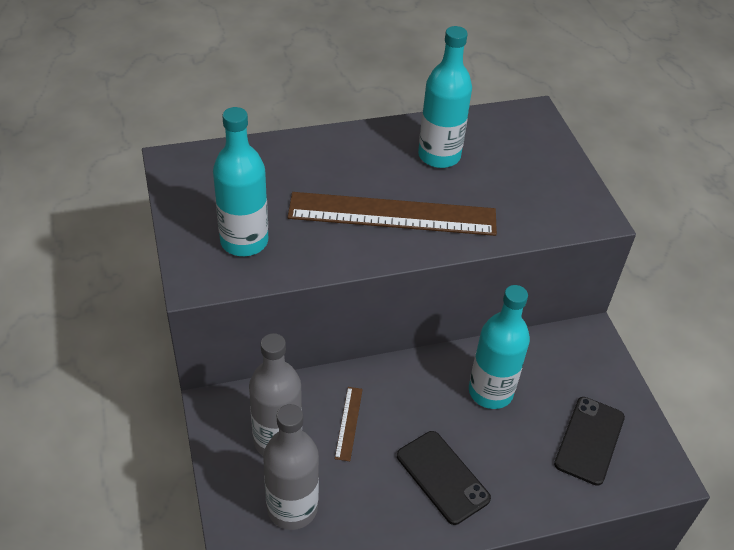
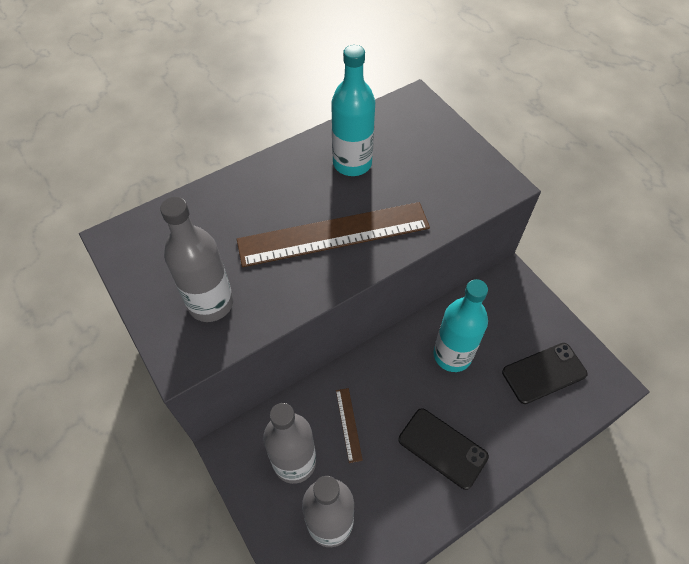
camera: 15 degrees left, 10 degrees up
(244, 241) = (211, 303): turquoise bottle -> grey bottle
(589, 440) = (544, 373): black phone -> black phone turned 60 degrees clockwise

